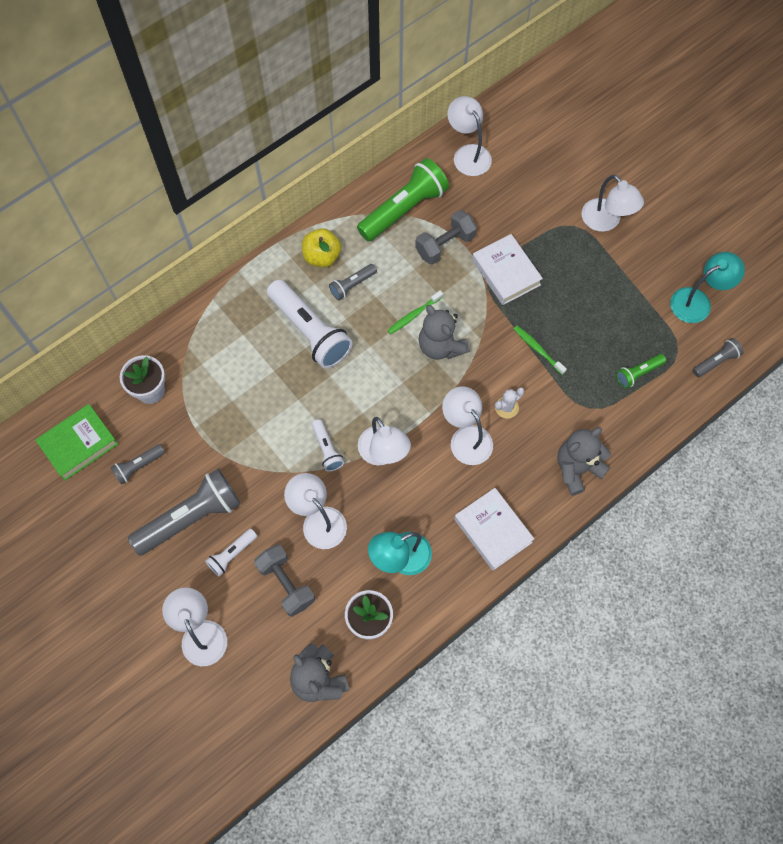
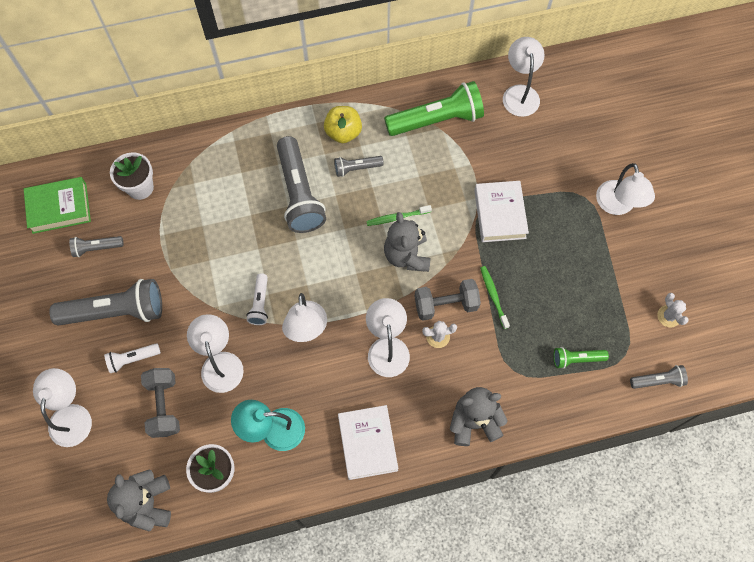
camera: 25 degrees right, 0 degrees up
(310, 331) = (299, 193): white flashlight -> grey flashlight
(445, 245) = (457, 166): grey dumbbell -> grey dumbbell (445, 305)
(697, 301) = (668, 316): turquoise lamp -> white cactus

